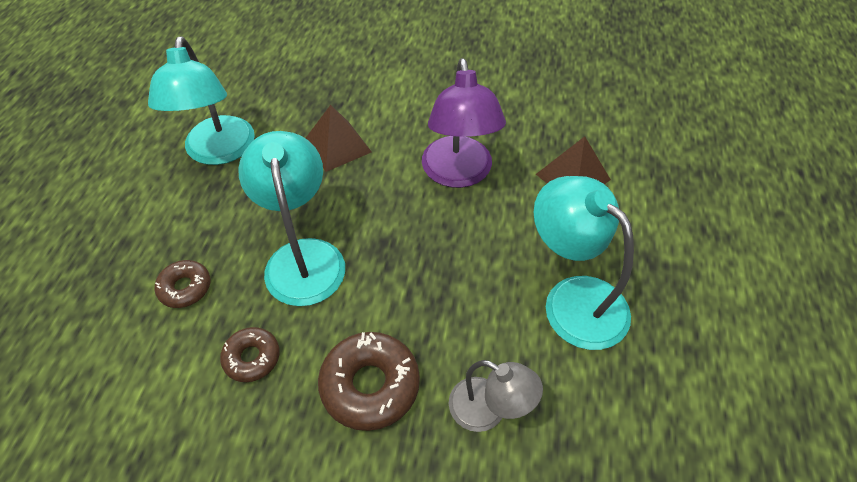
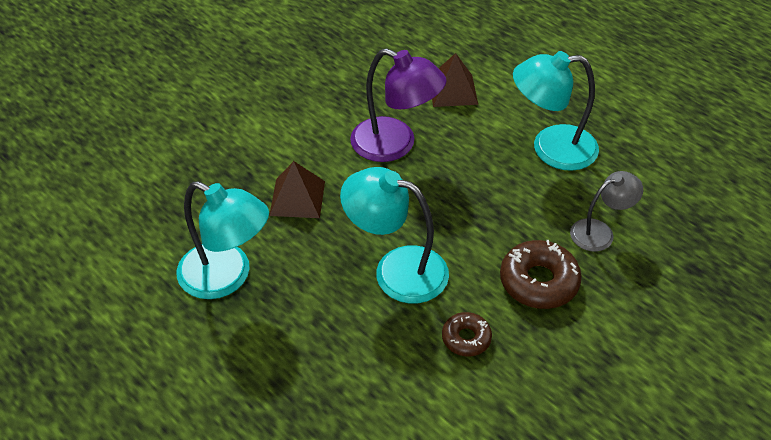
camera: 55 degrees left, 5 degrees down
(185, 288) = (365, 356): brown donut -> none

